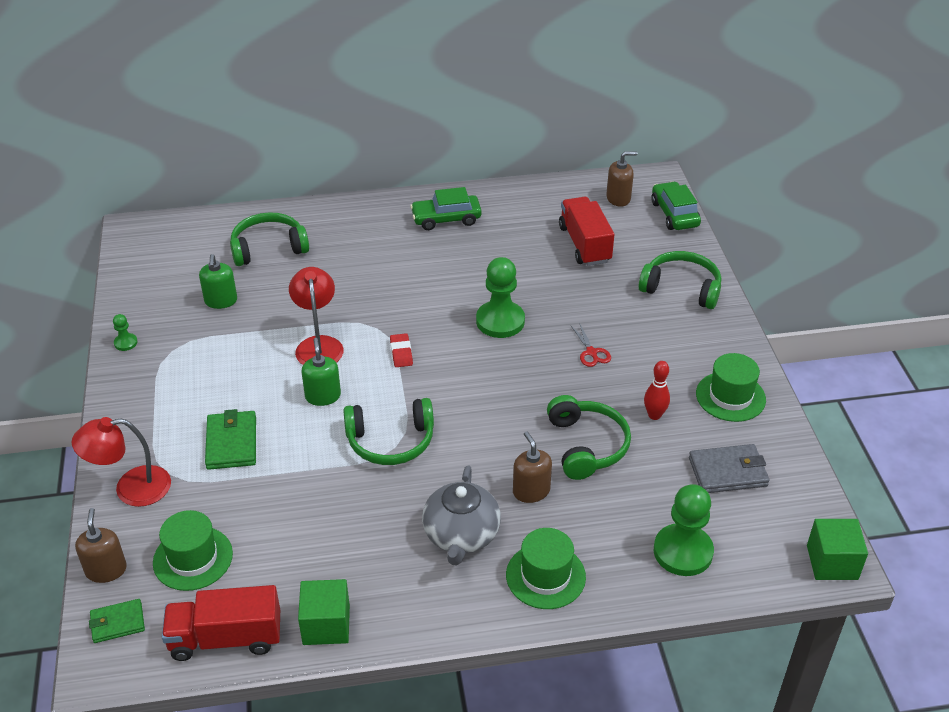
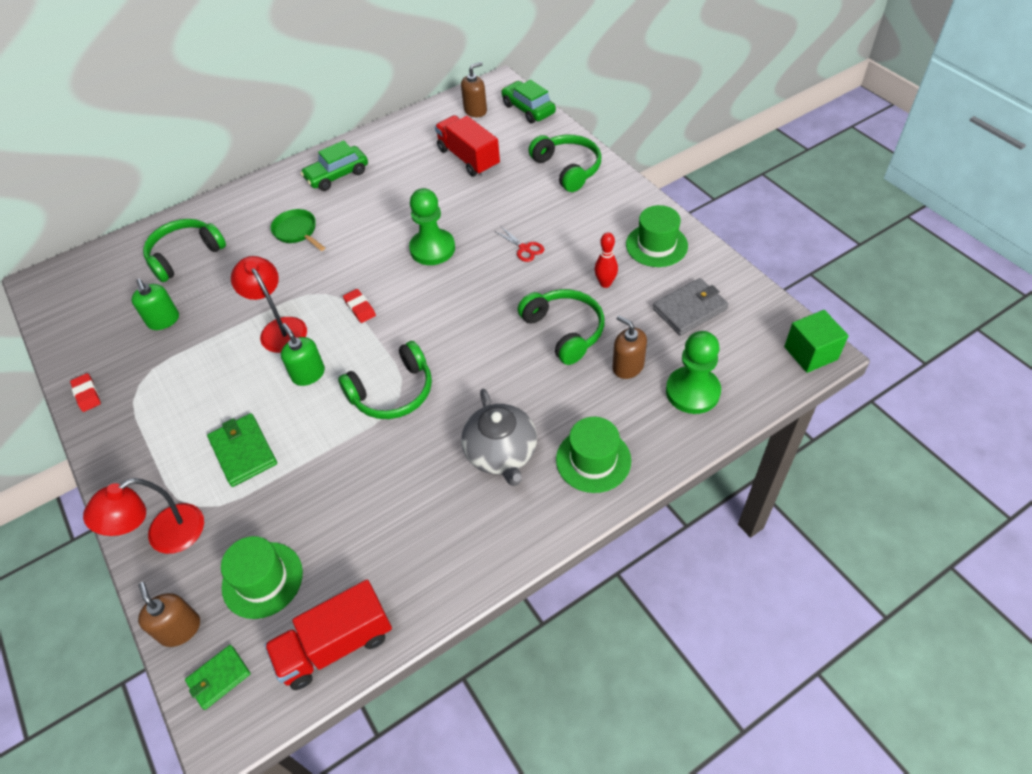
camera: 20 degrees left, 10 degrees up
(125, 343) = (87, 394): green pawn -> red eraser
(326, 625) = (424, 589): green cube -> none
(380, 261) = (297, 232): none -> green pan
(531, 491) = (540, 389): brown soap dispenser -> brown soap dispenser (628, 366)
(681, 288) = (568, 168): green headphones -> green headphones turned 60 degrees clockwise

